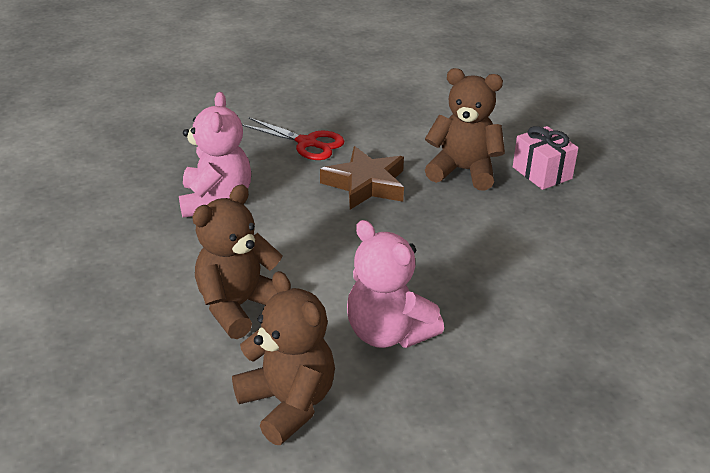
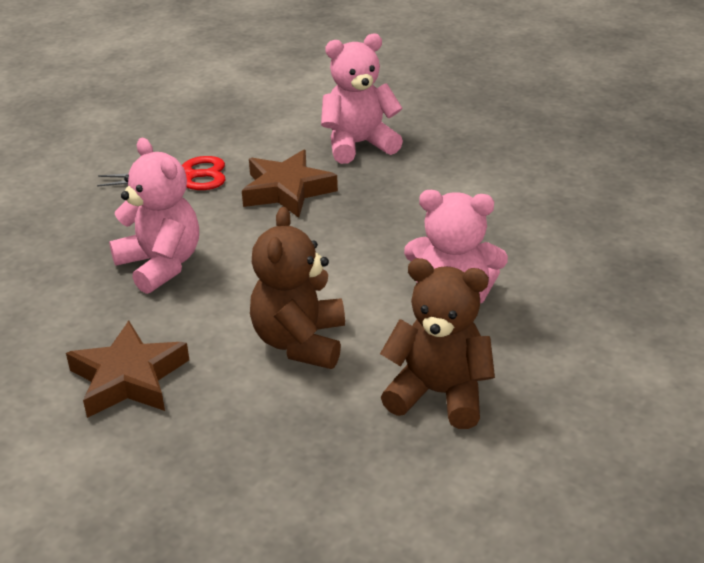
camera: 35 degrees left, 0 degrees up
(104, 272) = (129, 378): none -> brown star
(463, 171) = (358, 144): brown teddy bear -> pink teddy bear
(542, 173) = (424, 120): pink gift -> none

